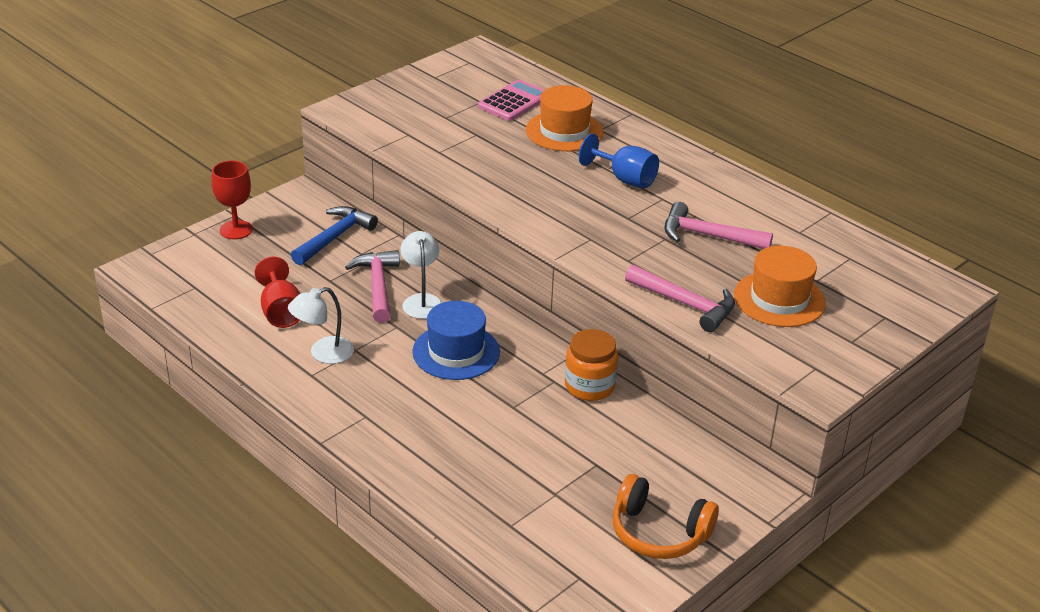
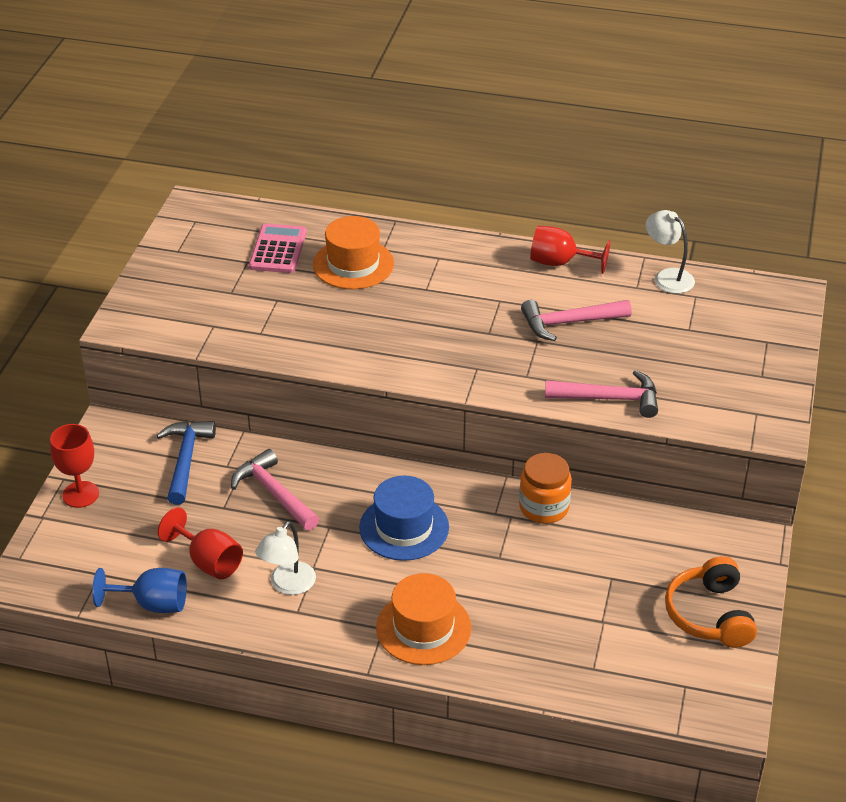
camera: 30 degrees left, 5 degrees up
(421, 301) = (327, 490): white lamp -> white lamp (667, 277)
(625, 179) = (450, 293): blue goblet -> blue goblet (153, 604)
(659, 532) = (709, 615): orange headphones -> orange headphones turned 90 degrees clockwise
(746, 190) = (560, 263): none -> red goblet
(779, 299) = (676, 360): orange hat -> orange hat (423, 628)

